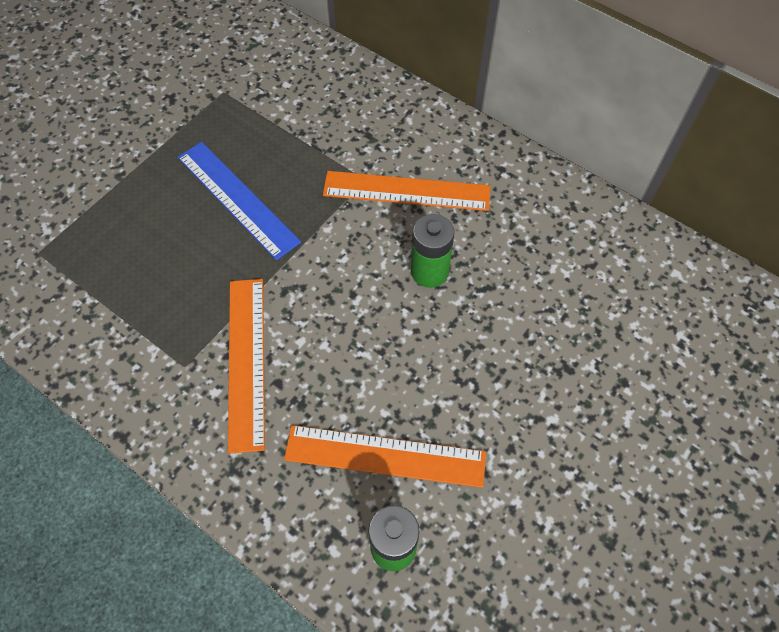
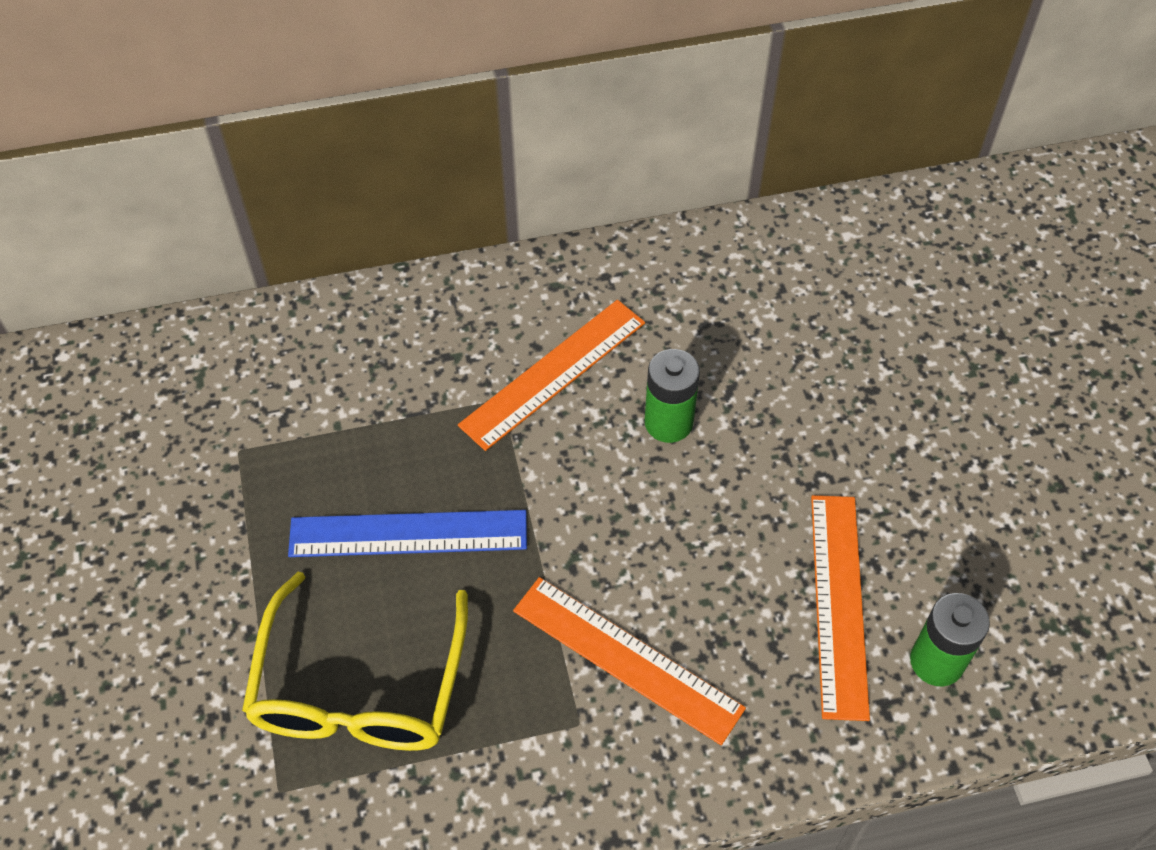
camera: 50 degrees left, 5 degrees down
(123, 245) = (359, 690): none -> yellow glasses
(385, 456) = (838, 603): orange ruler -> orange ruler turned 45 degrees counterclockwise

